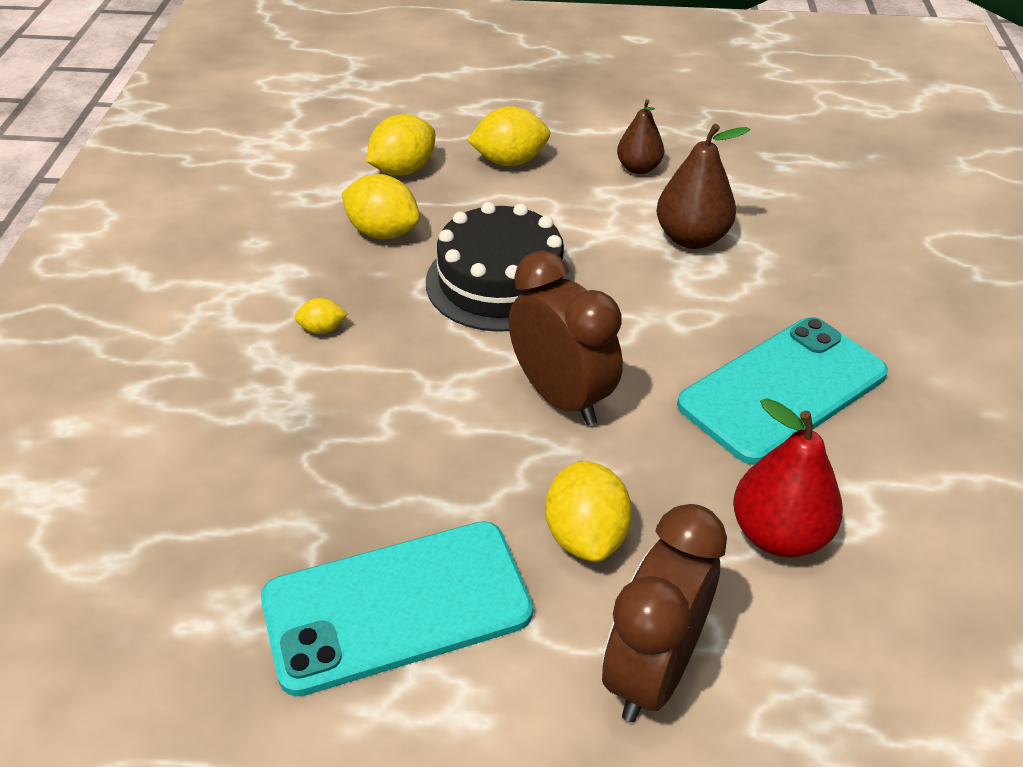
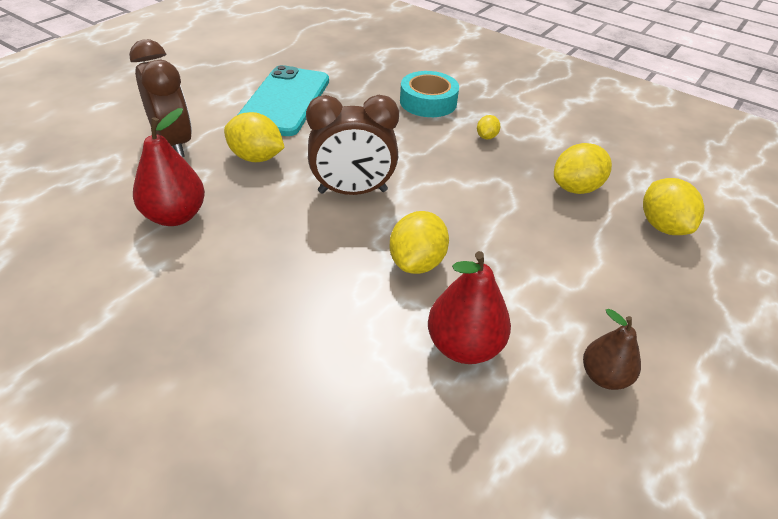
camera: 120 degrees right, 0 degrees up
(260, 422) = (428, 102): none -> turquoise tape
(500, 282) = (482, 214): black cake -> none
(509, 161) = (654, 291): yellow lemon -> yellow lemon (417, 262)
(691, 238) = (464, 346): brown pear -> red pear
(783, 389) = (258, 287): turquoise phone -> none

